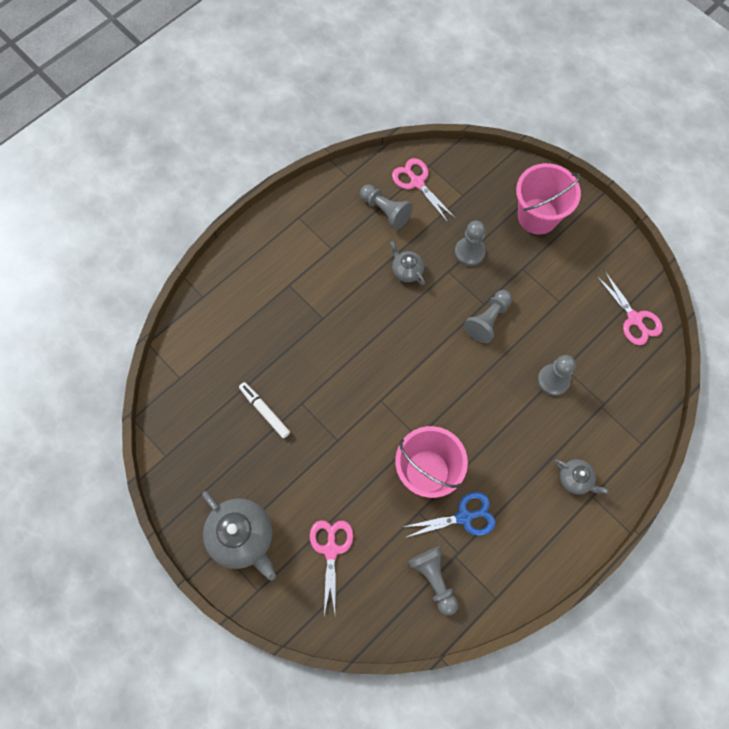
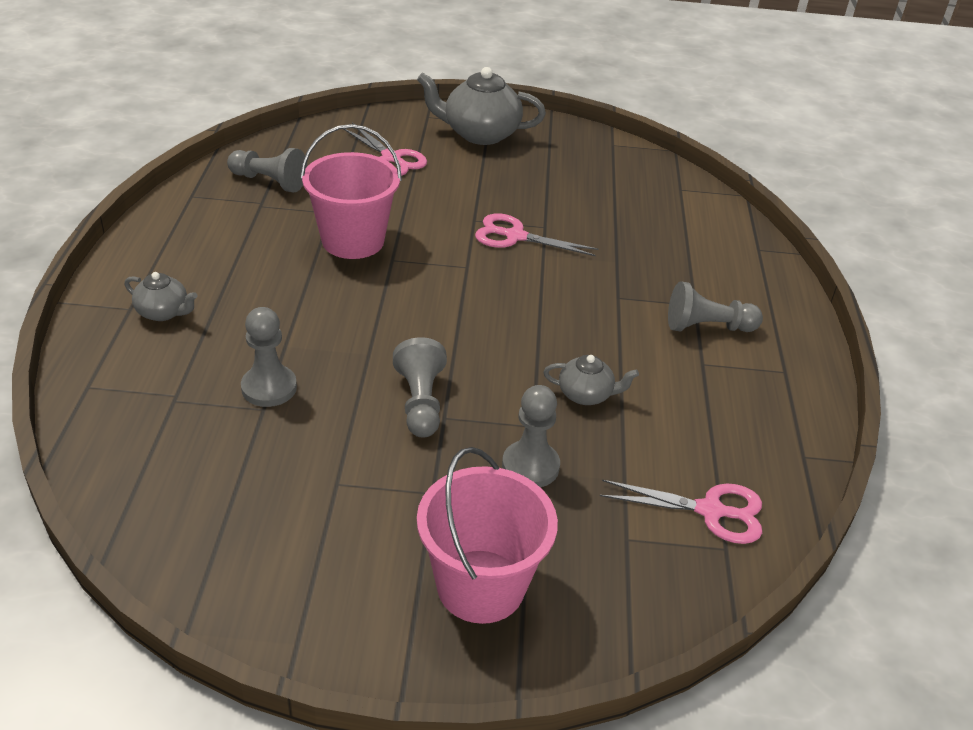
camera: 135 degrees right, 30 degrees down
(264, 411) = (571, 205): white marker -> none
(385, 211) = (700, 445): grey pawn -> grey pawn (707, 327)
(464, 517) = (277, 229): blue scissors -> none
(575, 479) = (163, 312): grey teapot -> grey teapot turned 150 degrees counterclockwise
(634, 319) = (192, 530): pink scissors -> pink scissors (515, 236)

